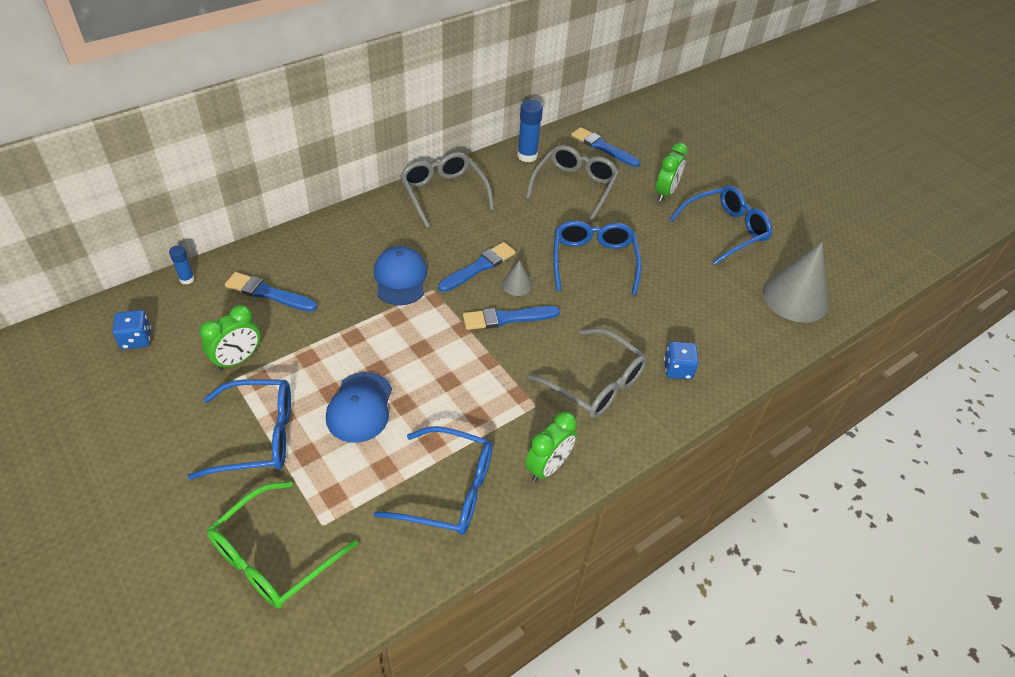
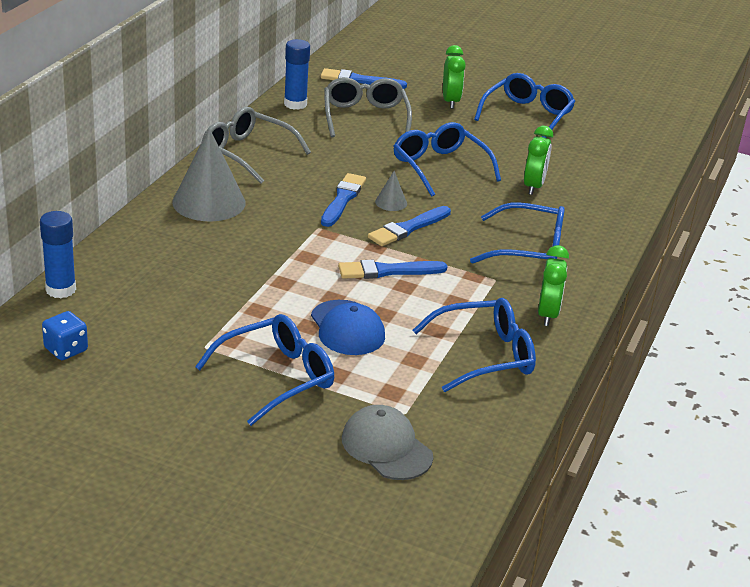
camera: 30 degrees left, 15 degrees down
(187, 279) = (61, 290): blue glue stick -> blue glue stick, size x1.75
(237, 360) = (191, 332): green clock -> green clock (533, 186)
(268, 293) = (161, 276): blue brush -> blue brush (388, 271)
(273, 556) = (386, 447): green glasses -> grey cap
(400, 278) = (278, 228): blue cap -> none
(595, 383) = (529, 250): grey glasses -> blue glasses
(677, 369) = (583, 221): blue dice -> none
(795, 298) = (626, 147): grey cone -> grey cone (209, 202)

